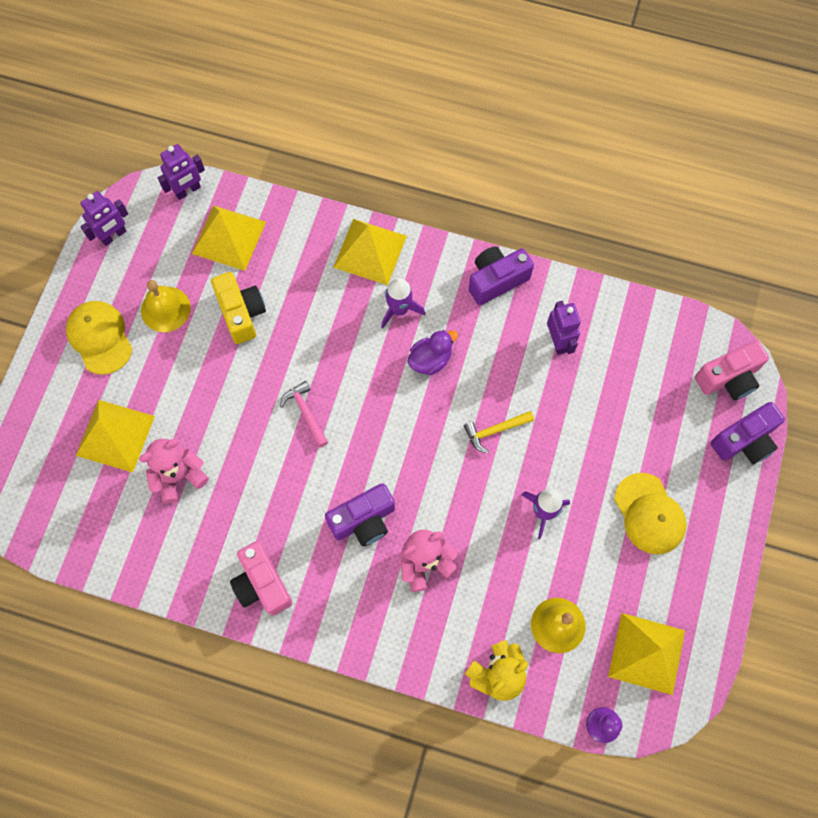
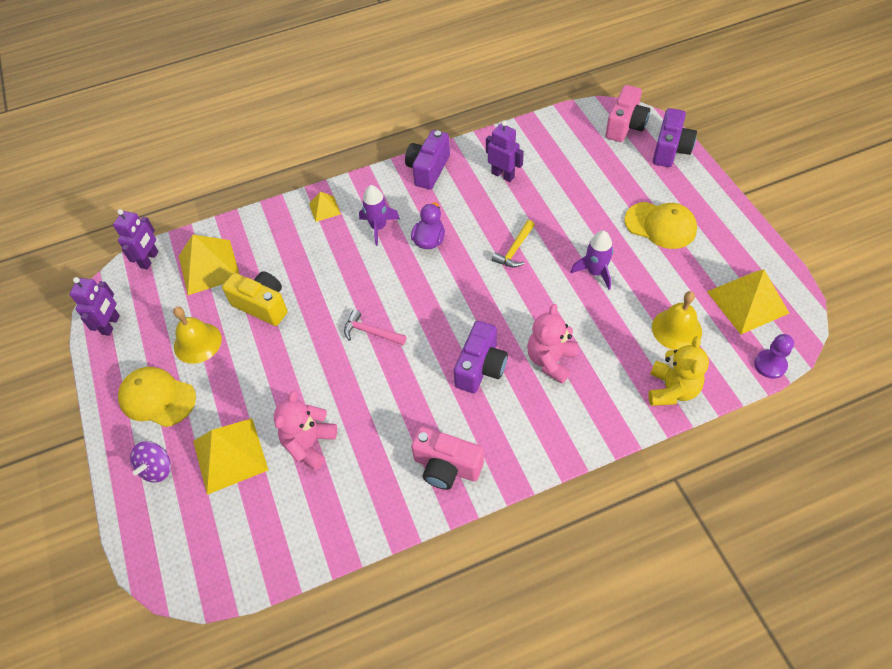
camera: 35 degrees left, 15 degrees down
(57, 402) = (157, 468): none -> purple spinning top
(370, 251) = (324, 208): yellow pyramid -> yellow pyramid, size x0.52

